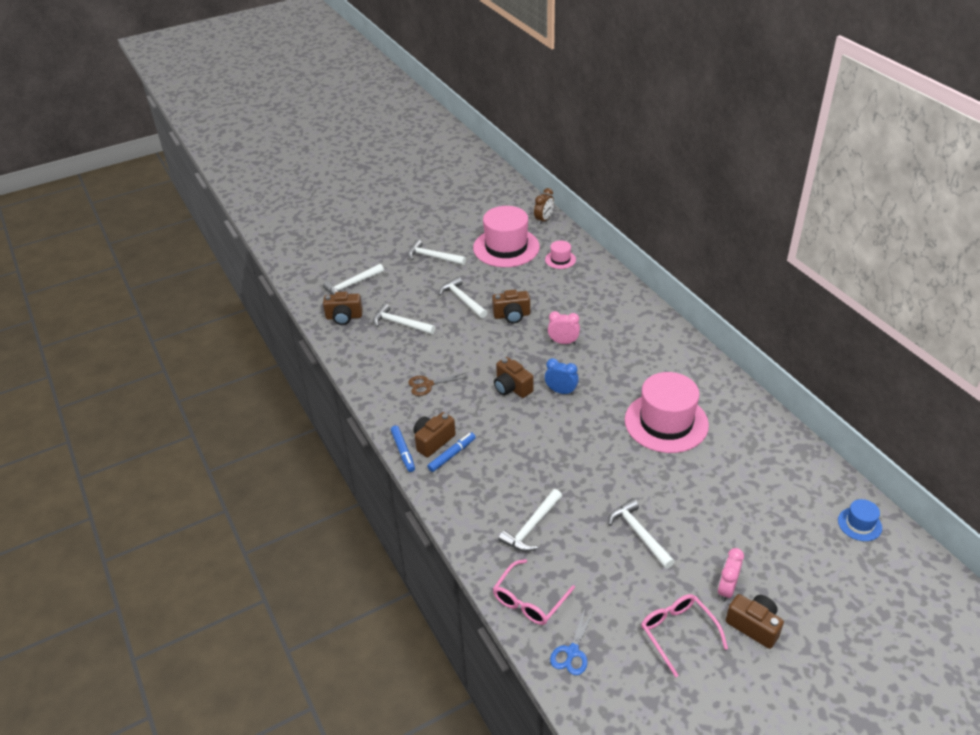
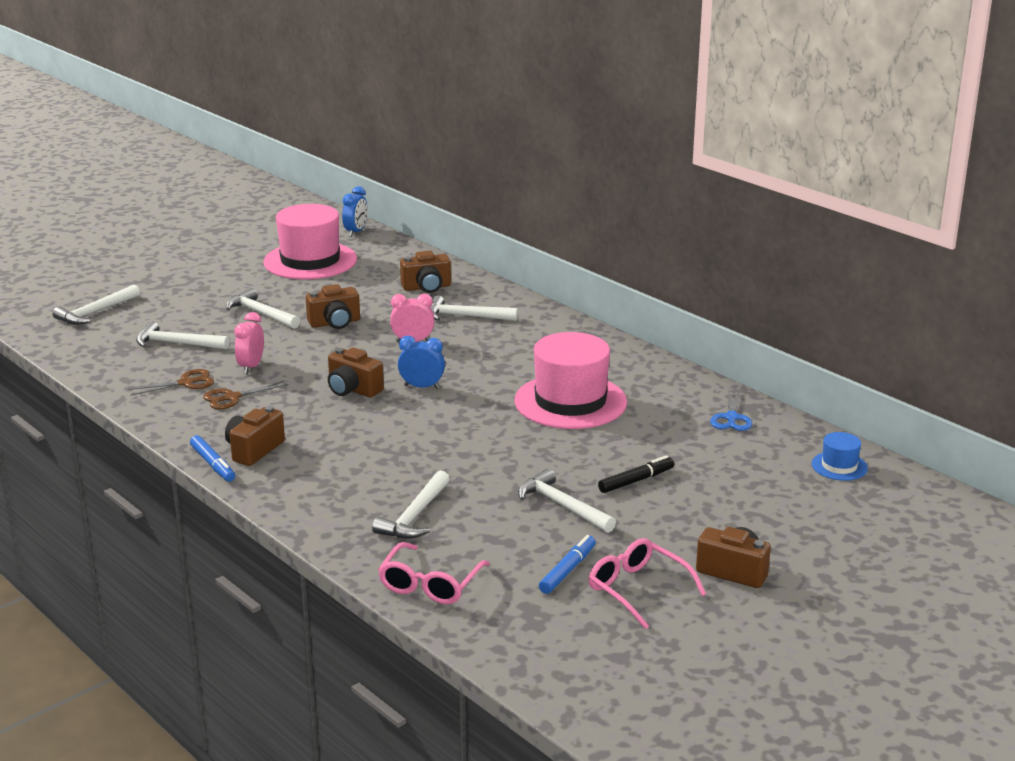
camera: 15 degrees left, 15 degrees down
(344, 317) = (91, 344): brown camera -> brown camera (427, 287)
(399, 365) = (186, 383): none -> brown scissors
(433, 257) = (208, 277): white hammer -> white hammer (465, 316)
(452, 455) = (285, 460): blue marker -> blue marker (568, 570)
(544, 220) = (356, 232): brown clock -> blue clock
(560, 259) = (388, 266): pink hat -> none
(572, 652) = (502, 625): blue scissors -> blue scissors (731, 418)
(699, 515) = (636, 481): none -> black marker
(726, 589) = (690, 542): pink clock -> pink clock (251, 366)

